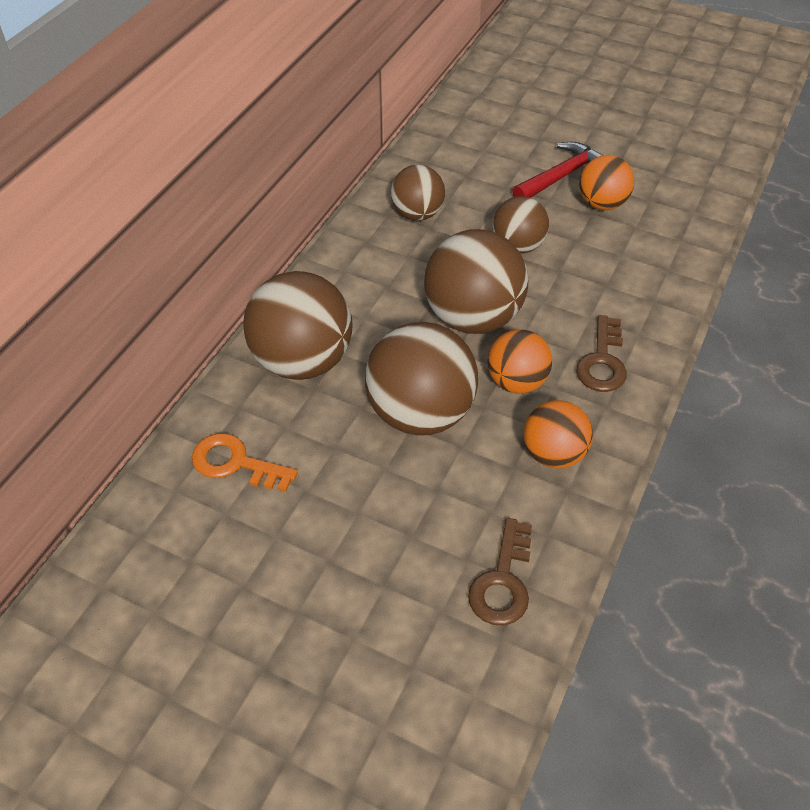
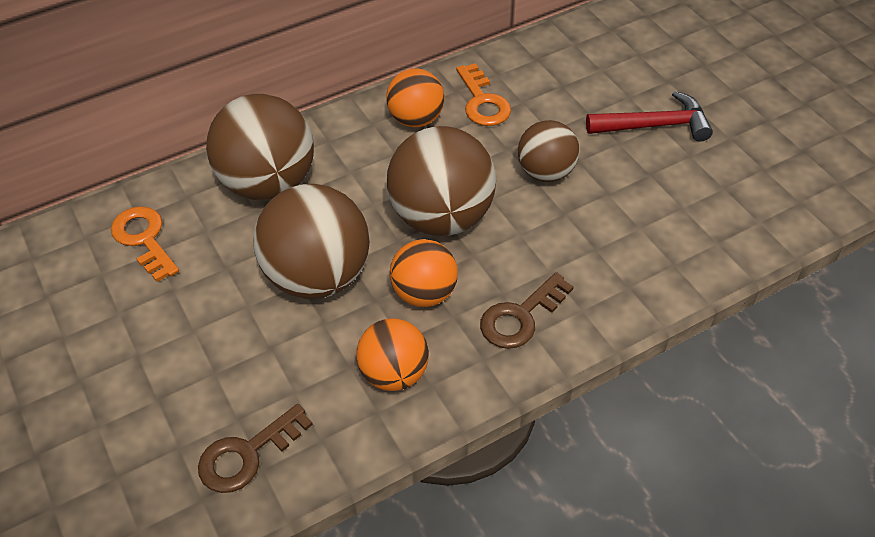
camera: 35 degrees right, 0 degrees up
(417, 214) = (482, 102): brown ball -> orange key
(601, 204) = (669, 170): orange ball -> orange ball (416, 119)

